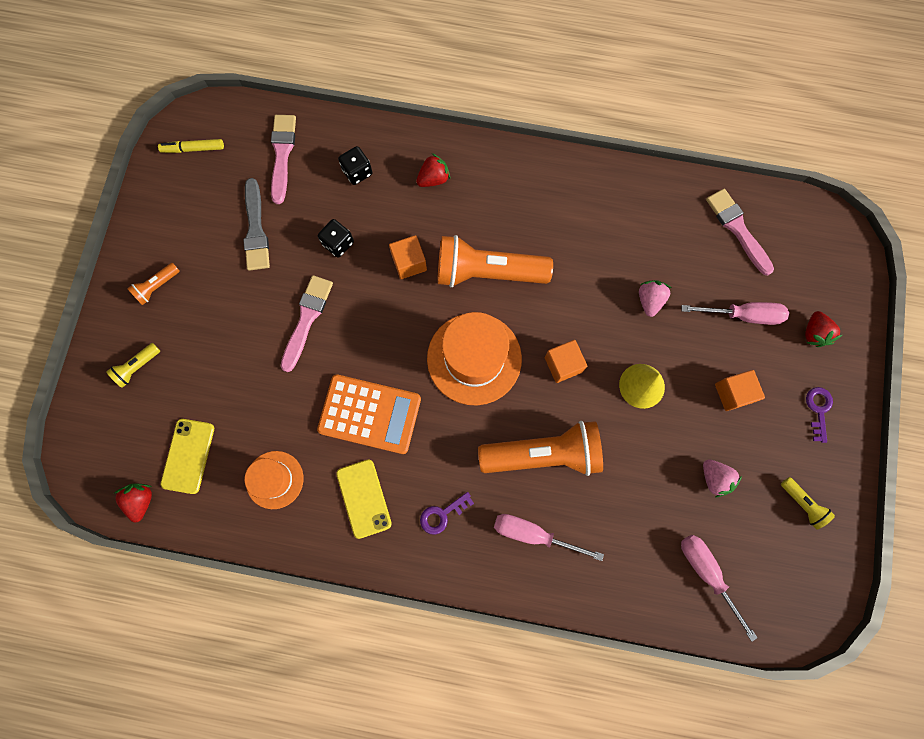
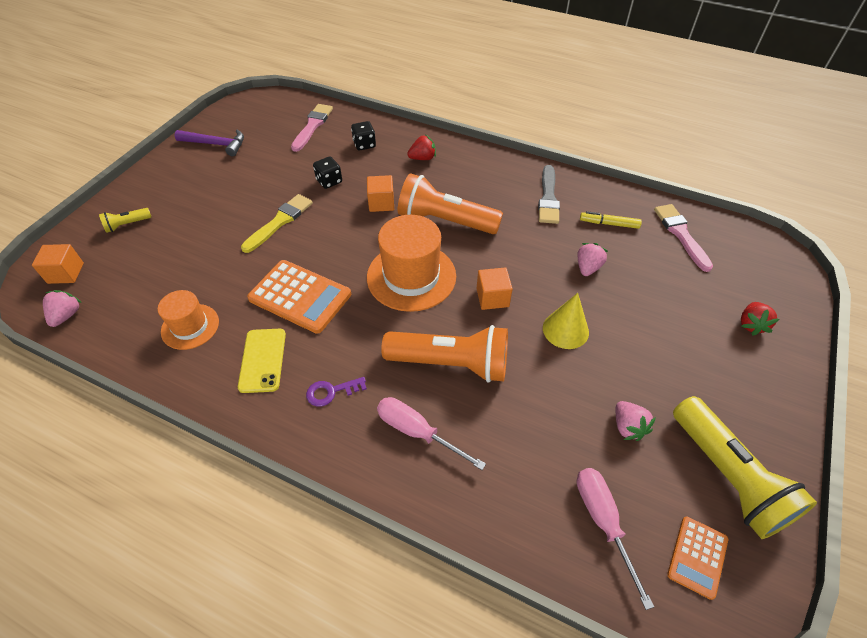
camera: 15 degrees right, 25 degrees down
(141, 500) = (67, 315): red strawberry -> pink strawberry
(157, 286) = (175, 180): orange flashlight -> none
(177, 215) = (216, 144): none -> purple hammer
(188, 456) = (127, 292): yellow phone -> none
(193, 149) = (249, 113): yellow marker -> yellow marker (609, 224)
(256, 229) = (269, 162): grey brush -> grey brush (548, 198)
(307, 319) = (280, 222): pink brush -> yellow brush
(733, 393) = (659, 356): orange cube -> orange cube (66, 273)
(743, 315) = (678, 296): pink screwdriver -> none
(783, 582) = (697, 556): none -> orange calculator
(802, 503) = (727, 476): yellow flashlight -> yellow flashlight, size x2.25
(818, 409) = (752, 390): purple key -> none

